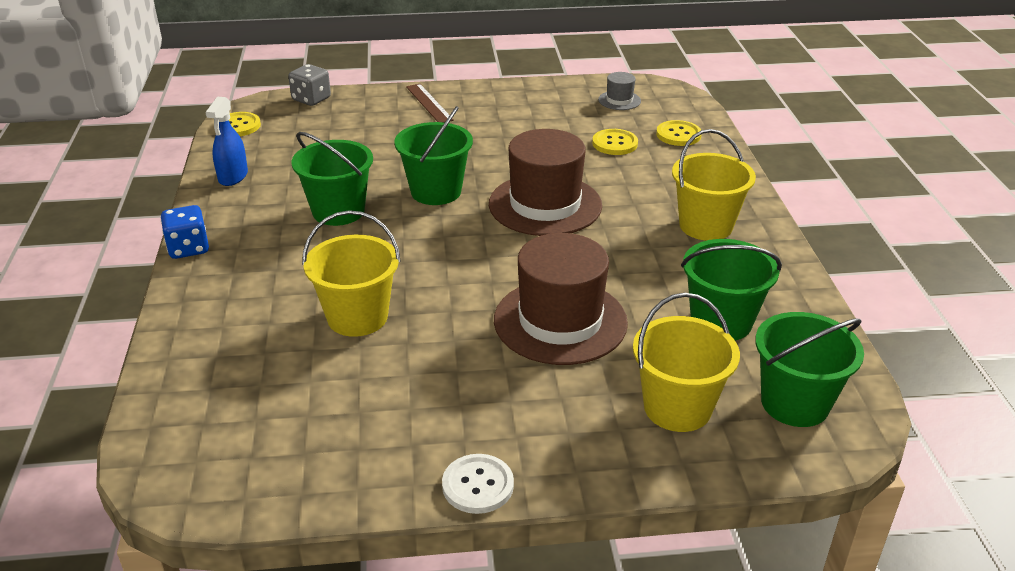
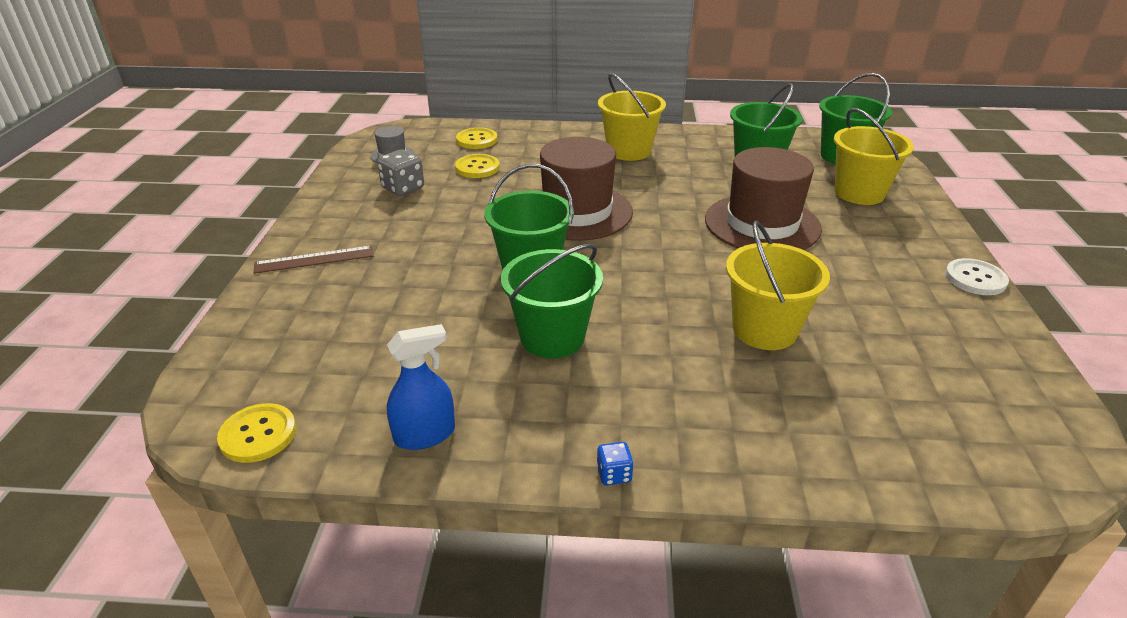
camera: 80 degrees left, 0 degrees up
(188, 248) = (614, 474): blue dice -> blue dice, size x0.55
(233, 176) = (425, 435): blue spray bottle -> blue spray bottle turned 45 degrees counterclockwise
(311, 99) = (222, 356): grey dice -> grey dice (403, 188)

